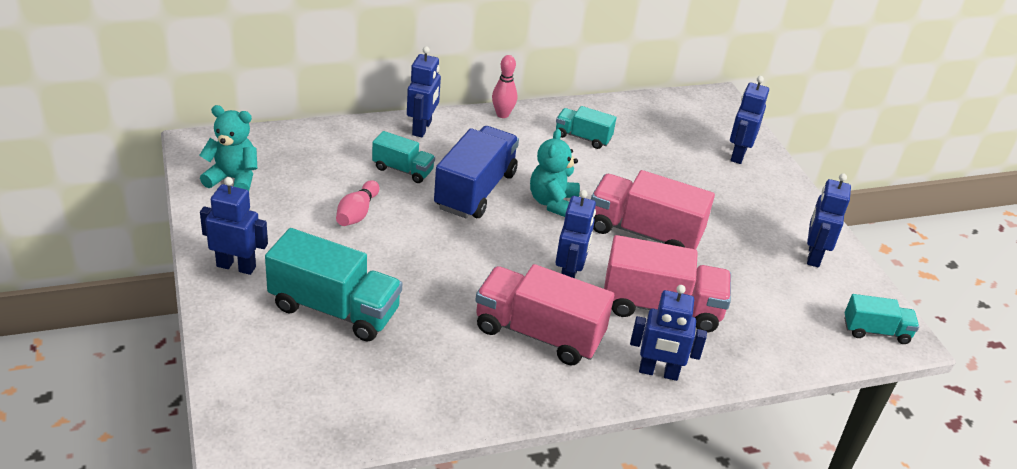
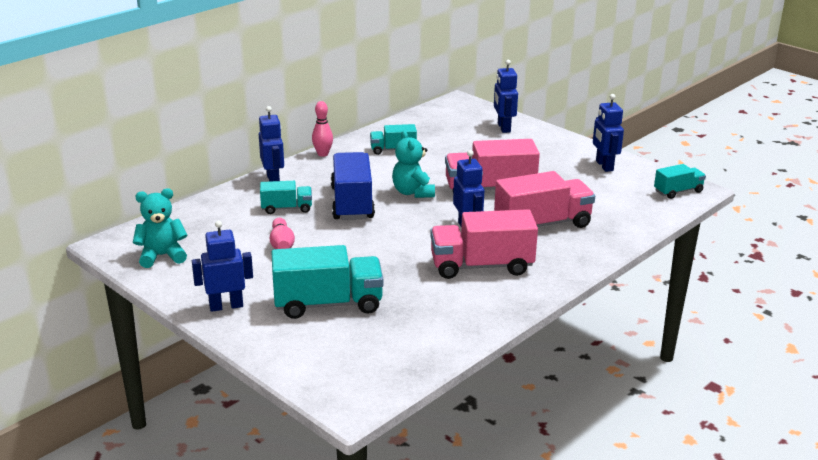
camera: 25 degrees left, 10 degrees down
(658, 372) = (577, 258): blue robot -> none

